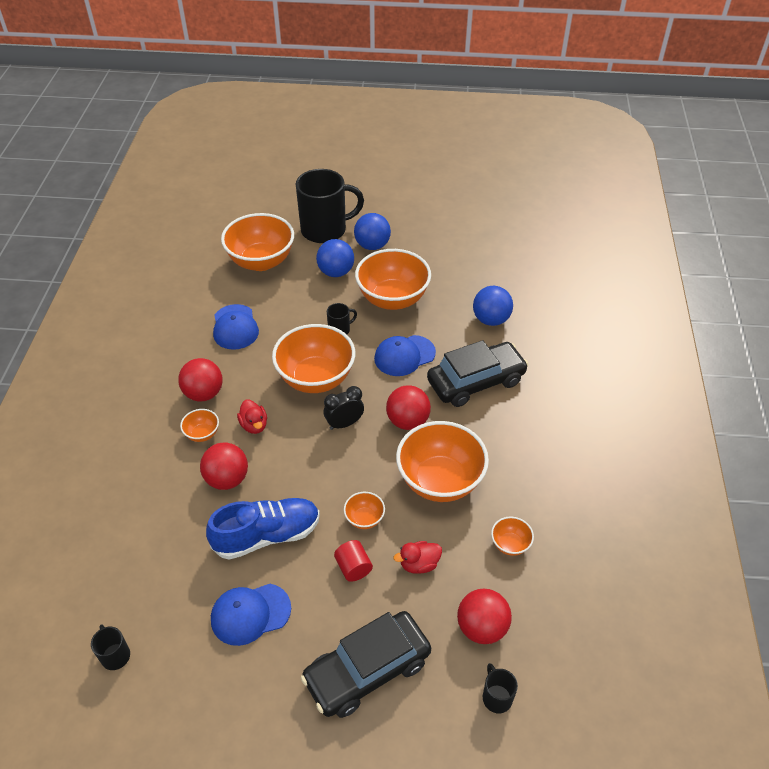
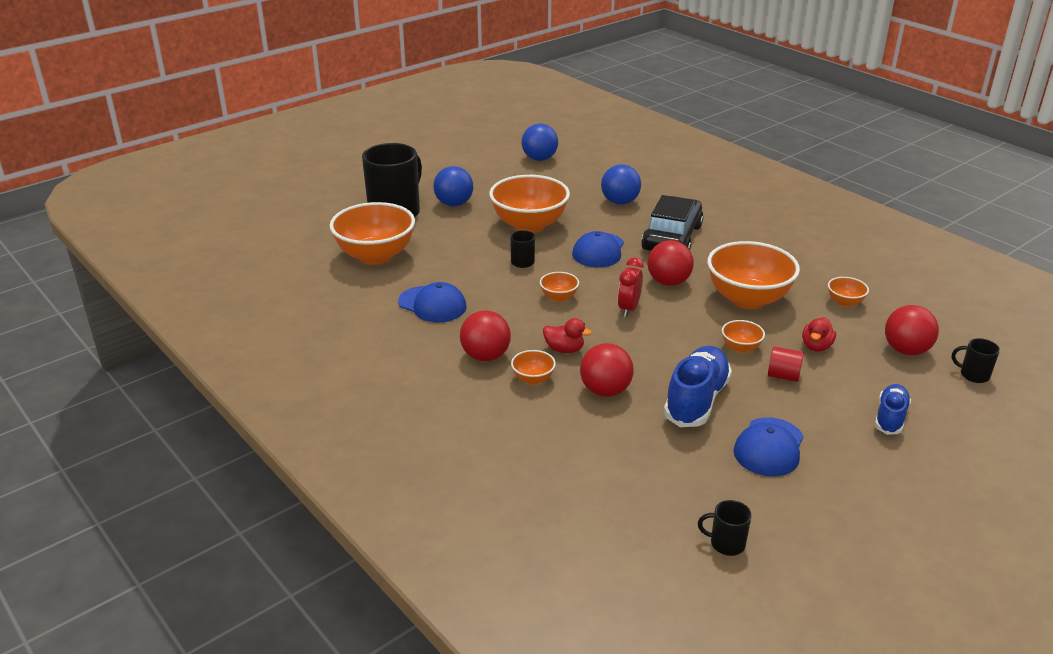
camera: 45 degrees left, 15 degrees down
(316, 378) = (559, 297): orange bowl -> orange bowl, size x0.44
(336, 272) = (454, 232): blue ball -> blue ball (539, 159)
(344, 423) = (628, 309): black clock -> red clock
(367, 670) = (890, 417): black car -> blue shoe

